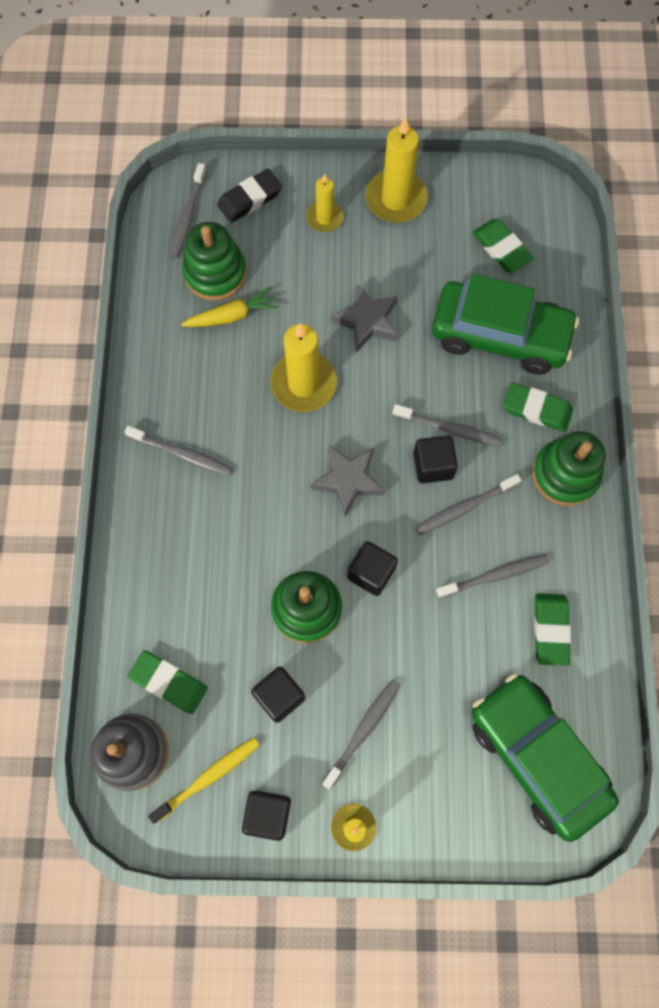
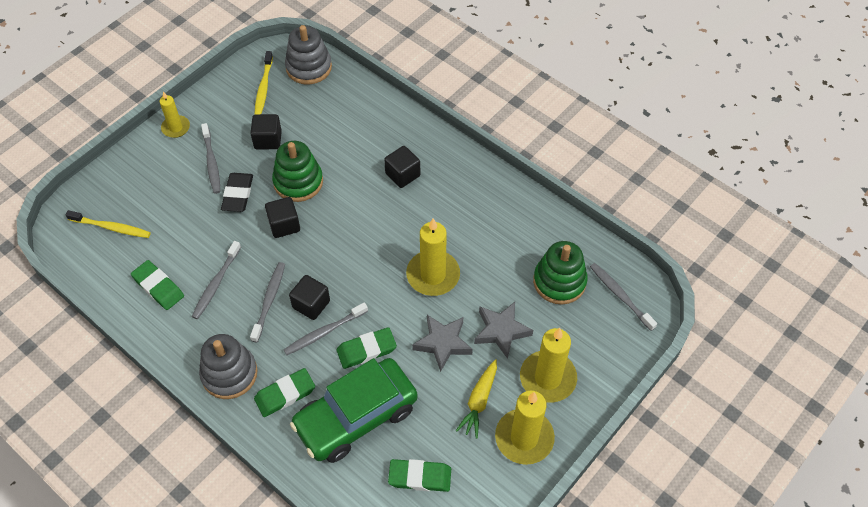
camera: 130 degrees right, 15 degrees down
(169, 682) = (326, 101): green eraser -> green eraser (366, 350)
(182, 454) = (447, 184): grey toothbrush -> none
(231, 316) = (518, 269): yellow carrot -> yellow carrot (479, 401)
(250, 199) = (604, 342): black eraser -> black eraser (238, 194)
(268, 814) = (221, 99): black cube -> black cube (402, 175)
(324, 218) = (547, 378): yellow candle -> yellow candle, size x1.70
(348, 480) = (348, 253): grey star -> grey star (501, 331)
(537, 756) = (111, 227): green car -> yellow toothbrush
(565, 474) = (229, 374): green stacking toy -> grey stacking toy

